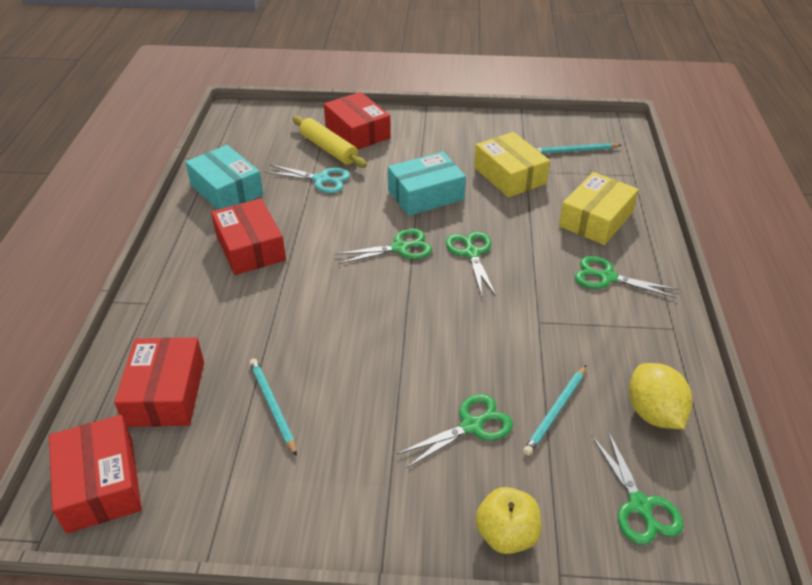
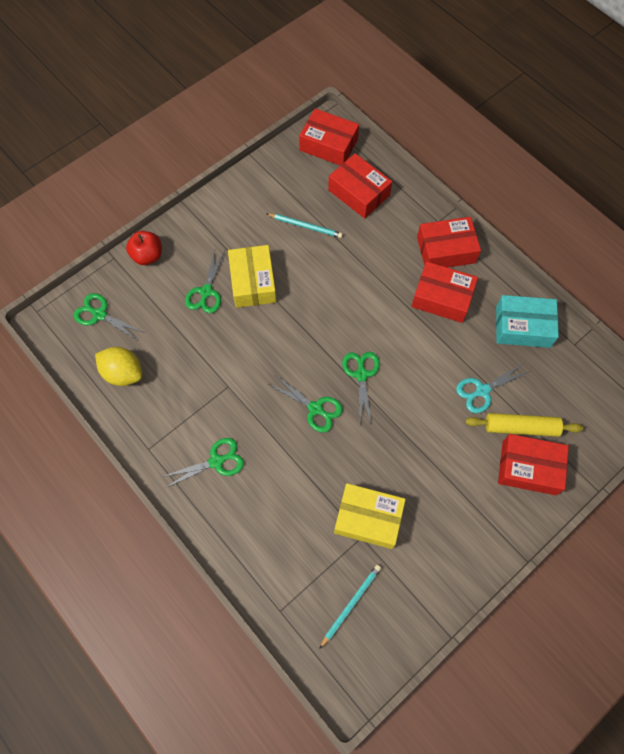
camera: 135 degrees right, 25 degrees up
(184, 276) = (446, 250): none -> red box
(400, 248) = (361, 374): green scissors -> green scissors turned 150 degrees clockwise
(426, 195) = (400, 439): turquoise box -> none
(506, 535) = (147, 256): yellow apple -> red apple
(556, 411) = (173, 333): turquoise pencil -> none
(596, 219) = (266, 520): yellow box -> yellow box (253, 282)

